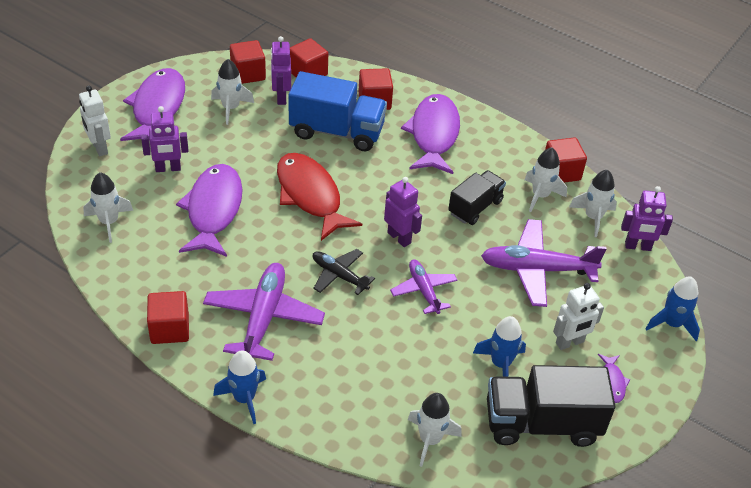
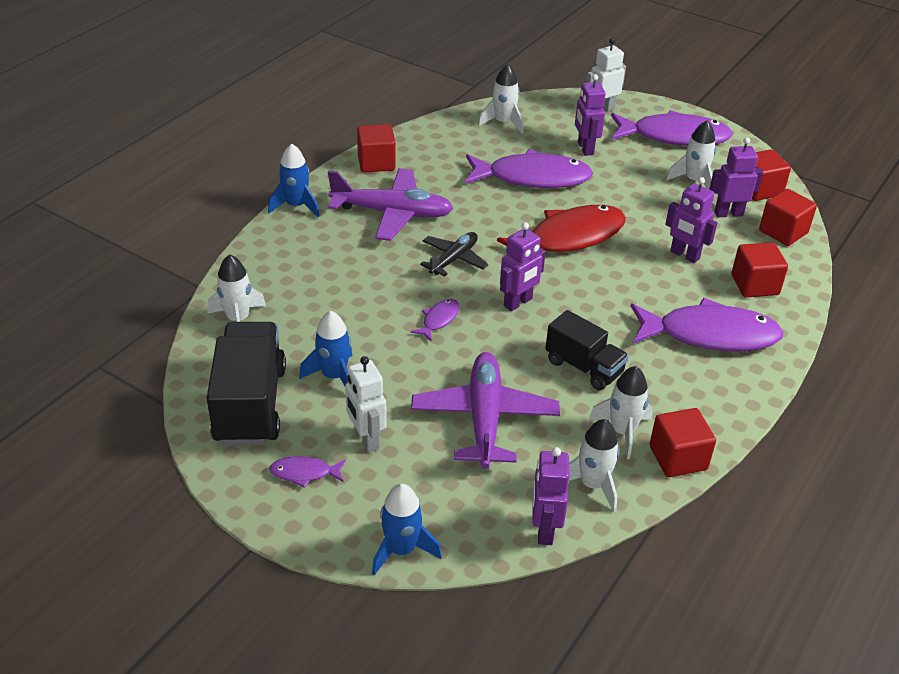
camera: 90 degrees right, 5 degrees down
(337, 131) = (684, 255): blue truck -> purple robot
(423, 290) = (439, 320): purple plane -> purple fish

